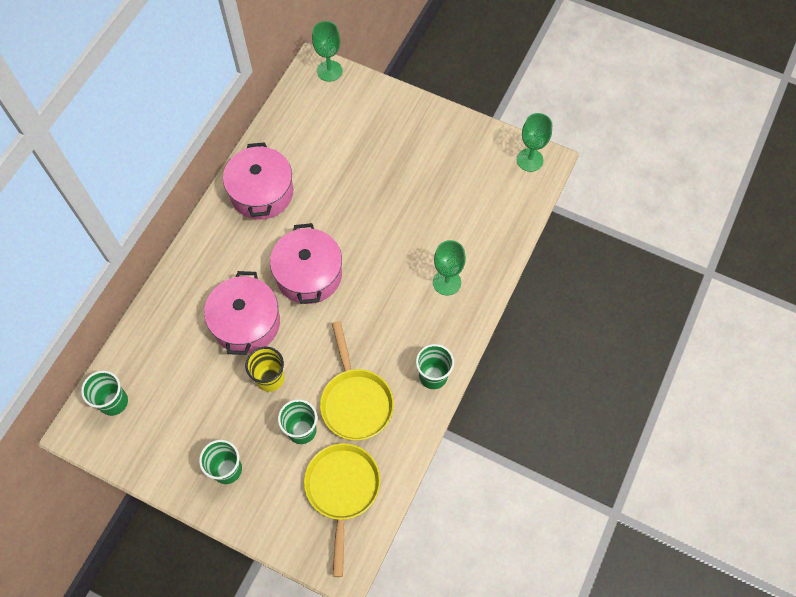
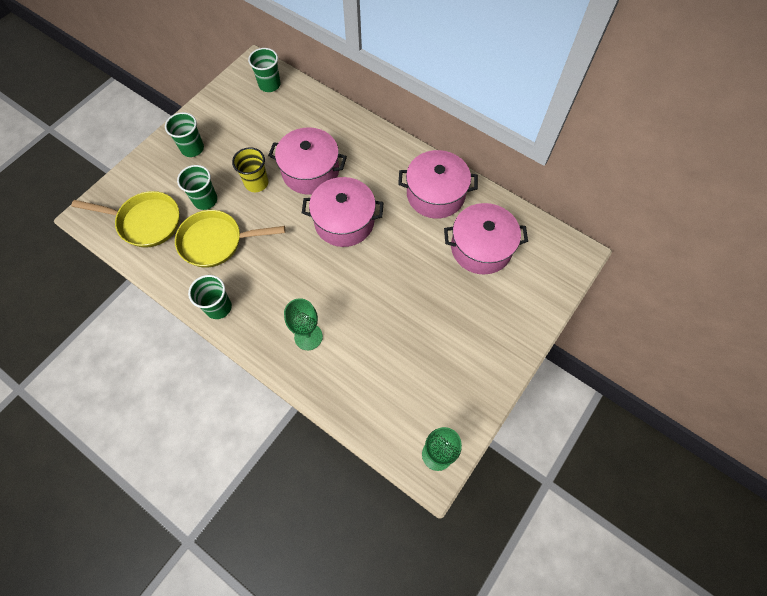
camera: 100 degrees right, 0 degrees up
(321, 146) = (481, 248): none -> pink pot
(329, 71) = (572, 267): green goblet -> none

